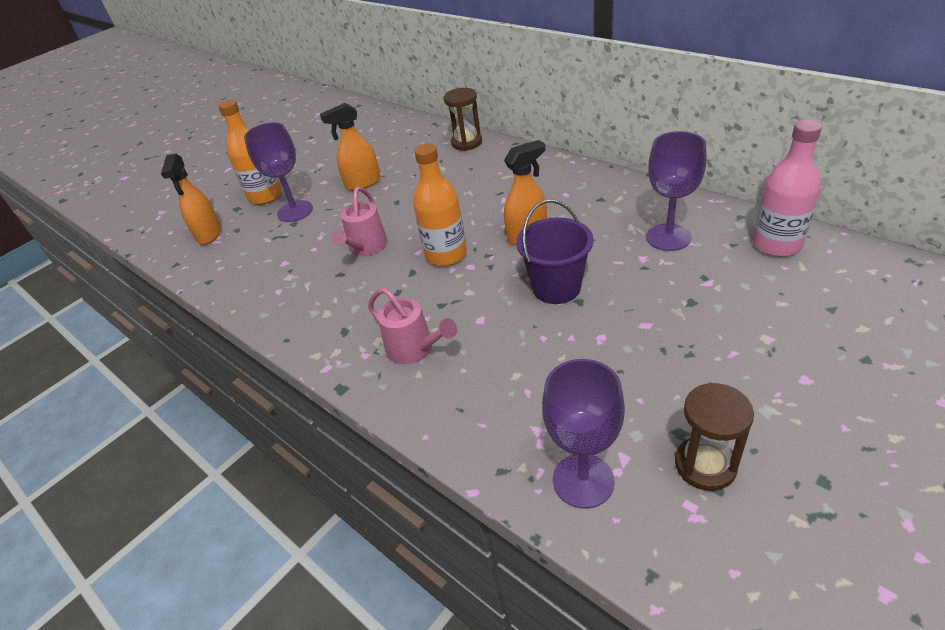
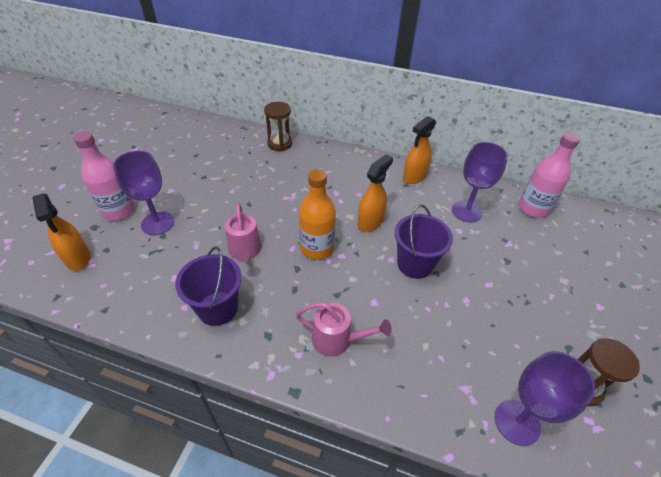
camera: 30 degrees left, 5 degrees up
(265, 196) = (119, 211): orange bottle -> pink bottle
(309, 297) = (218, 308): none -> purple bucket
(362, 183) = (209, 189): orange spray bottle -> orange spray bottle (414, 177)

